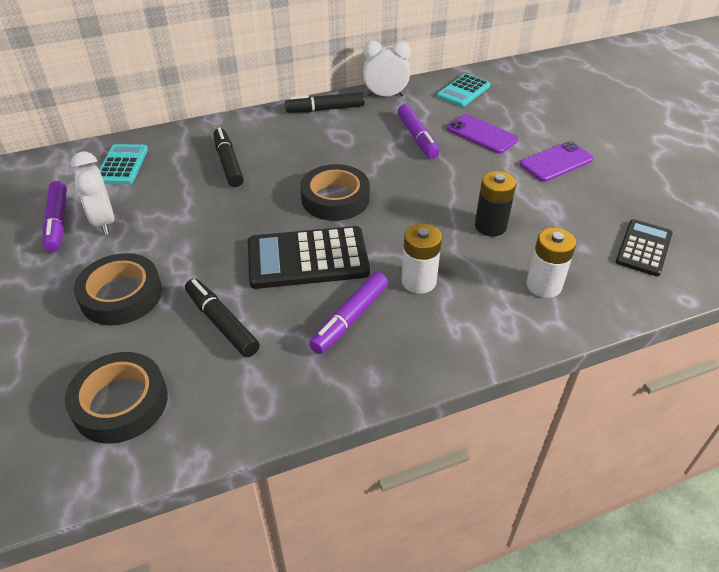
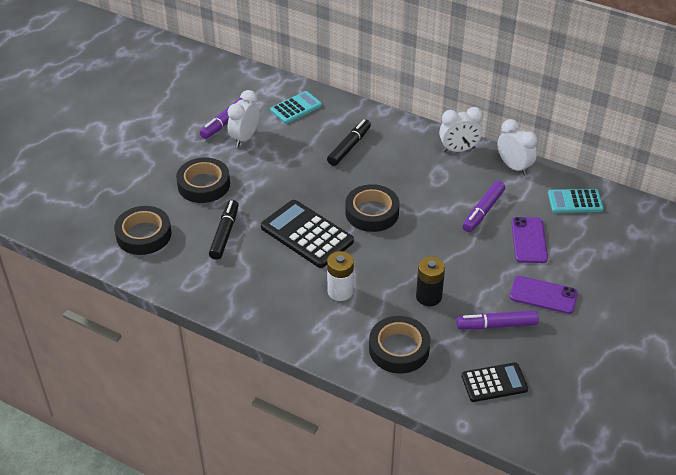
camera: 50 degrees right, 0 degrees up
(325, 109) = (458, 150): black marker -> white clock
(350, 319) = (280, 280): purple marker -> purple marker (496, 325)
(543, 285) = (399, 349): white battery -> black tape

